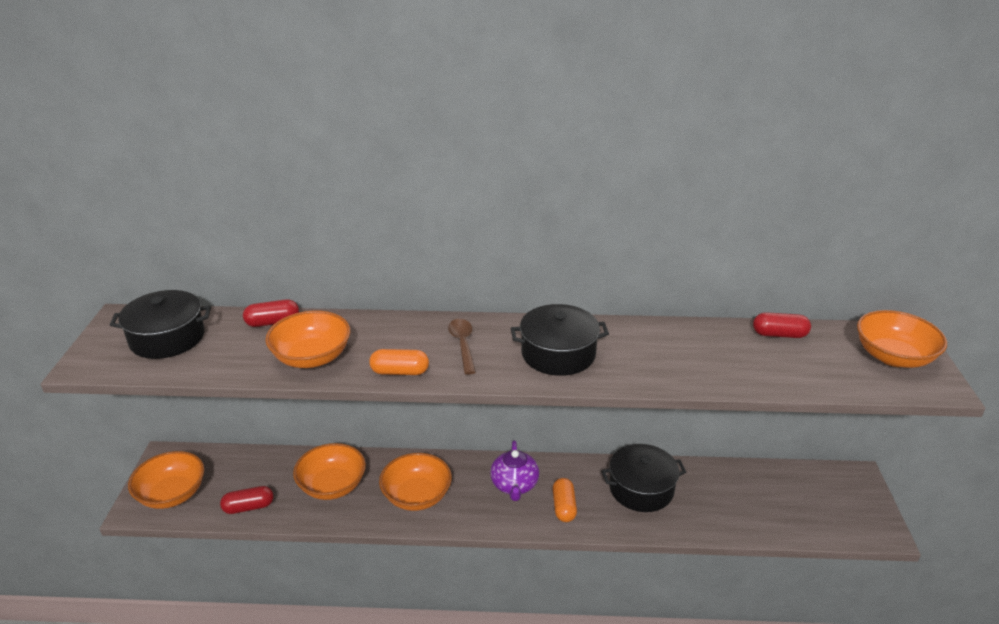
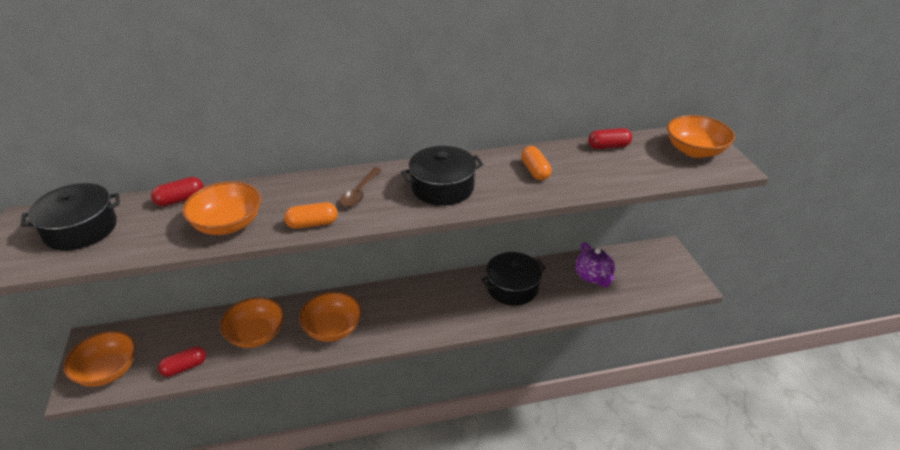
camera: 15 degrees left, 5 degrees up
(463, 345) = (360, 193): brown spoon -> brown spoon turned 135 degrees counterclockwise
(514, 485) = (412, 304): purple teapot -> purple teapot (593, 276)
(564, 507) = (456, 313): orange capsule -> orange capsule (535, 171)

